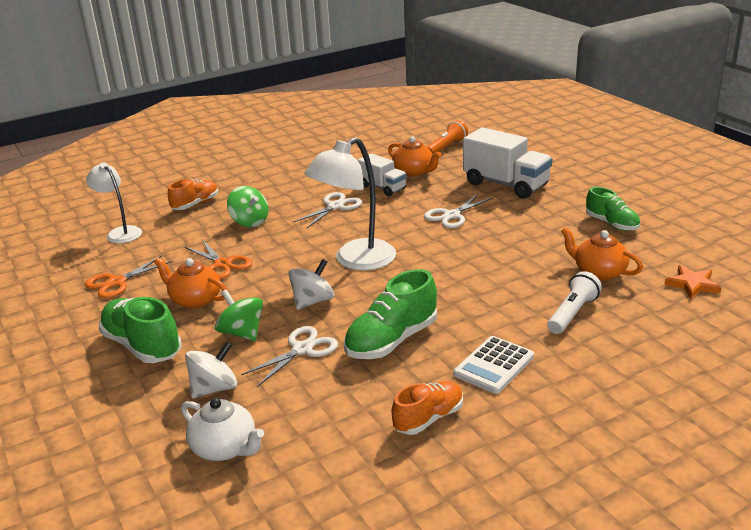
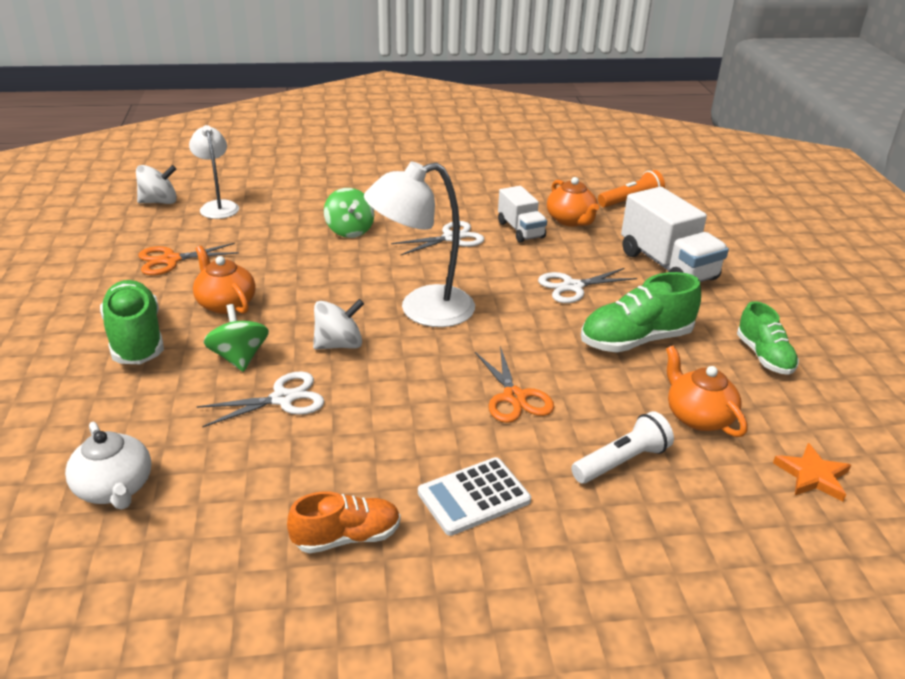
camera: 20 degrees right, 5 degrees up
(195, 204) = (313, 195): orange shoe -> none
(214, 388) = (161, 413): white spinning top -> white spinning top (159, 202)
(222, 264) = (284, 271): orange scissors -> orange scissors (514, 397)
(391, 340) = (384, 422): green shoe -> green shoe (635, 340)

